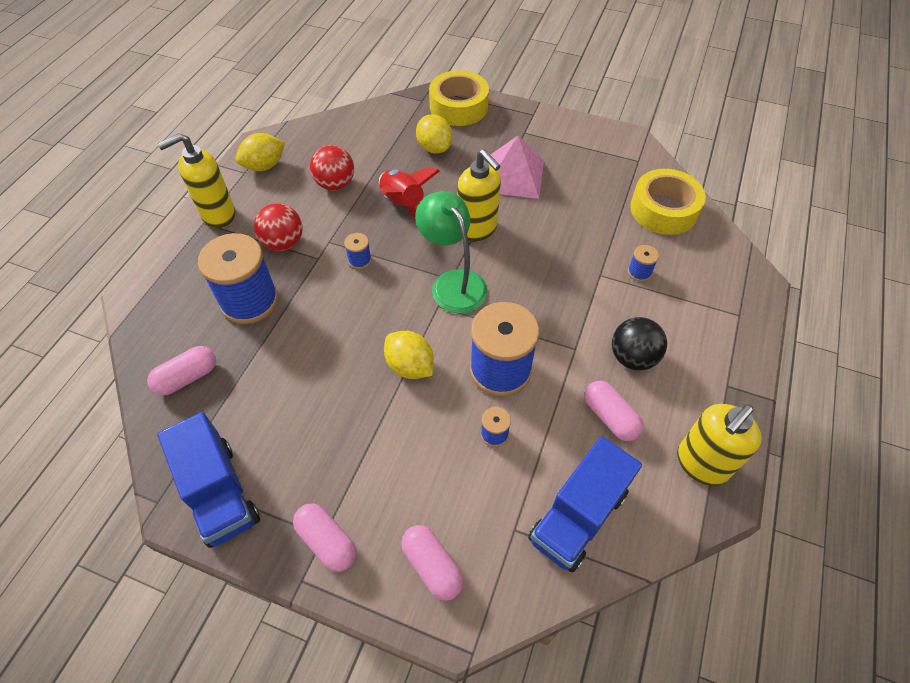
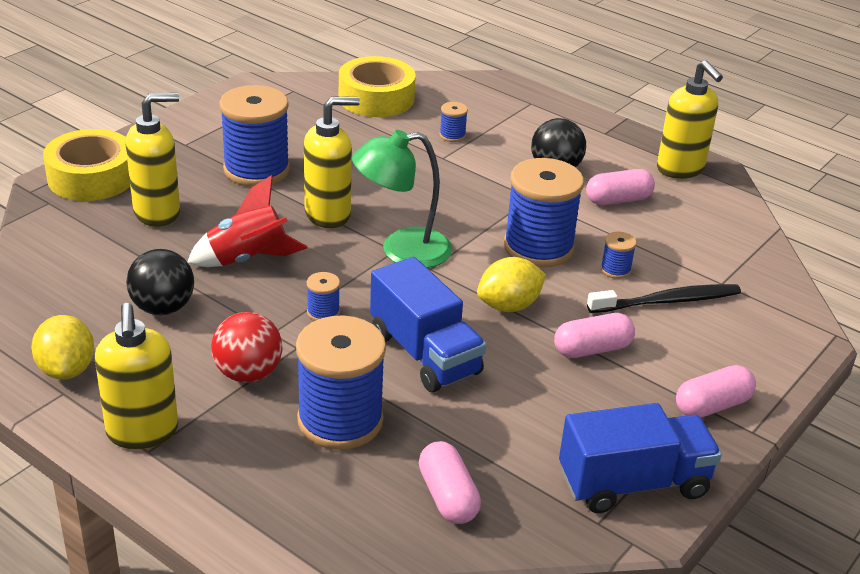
camera: 75 degrees left, 20 degrees down
(335, 184) = (163, 308): red ball -> black ball
(432, 566) = (751, 340): pink capsule -> pink capsule (592, 349)
(434, 148) = (158, 213): yellow lemon -> yellow soap dispenser
(464, 484) = (667, 301): none -> black toothbrush
(513, 176) = (256, 170): pink pyramid -> blue spool
(578, 516) = (715, 244): blue truck -> blue truck (424, 354)

